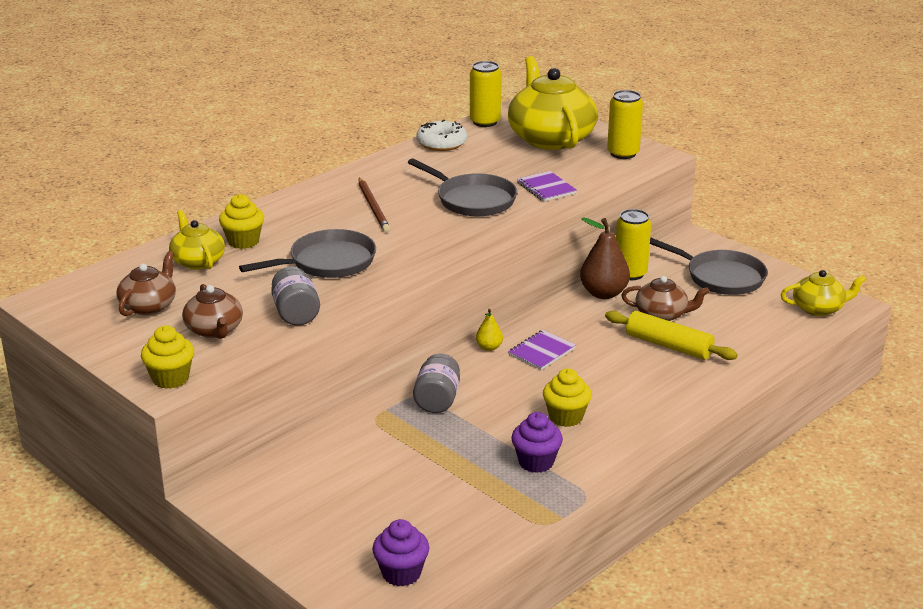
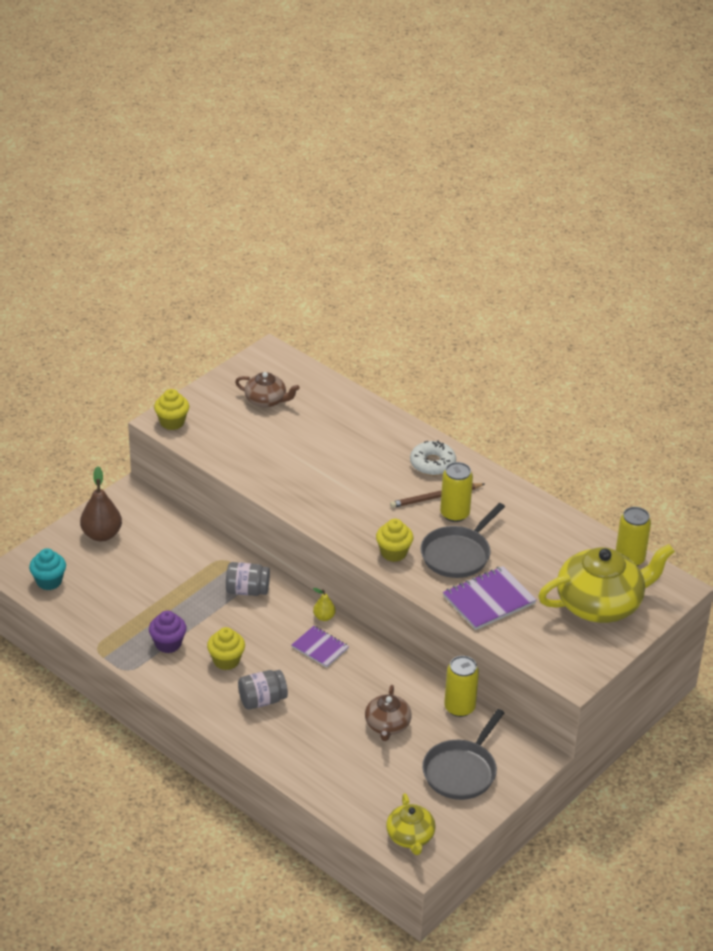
camera: 85 degrees right, 10 degrees up
(197, 261) = (333, 414): yellow teapot -> none
(214, 330) = (234, 434): brown teapot -> none
(243, 241) = (367, 433): yellow cupcake -> yellow cupcake (393, 553)
(295, 313) = (259, 469): grey jar -> grey jar (262, 700)
(327, 262) = (337, 479): grey pan -> none
(401, 573) = (49, 581): purple cupcake -> turquoise cupcake
(441, 143) = (574, 532): white donut -> white donut (432, 464)
(546, 188) = (489, 600): purple notebook -> purple notebook, size x1.59
(603, 293) = (420, 688): brown pear -> brown pear (101, 534)
(623, 153) = (575, 653): yellow can -> yellow can (454, 514)
(668, 345) = (335, 726): yellow rolling pin -> none

